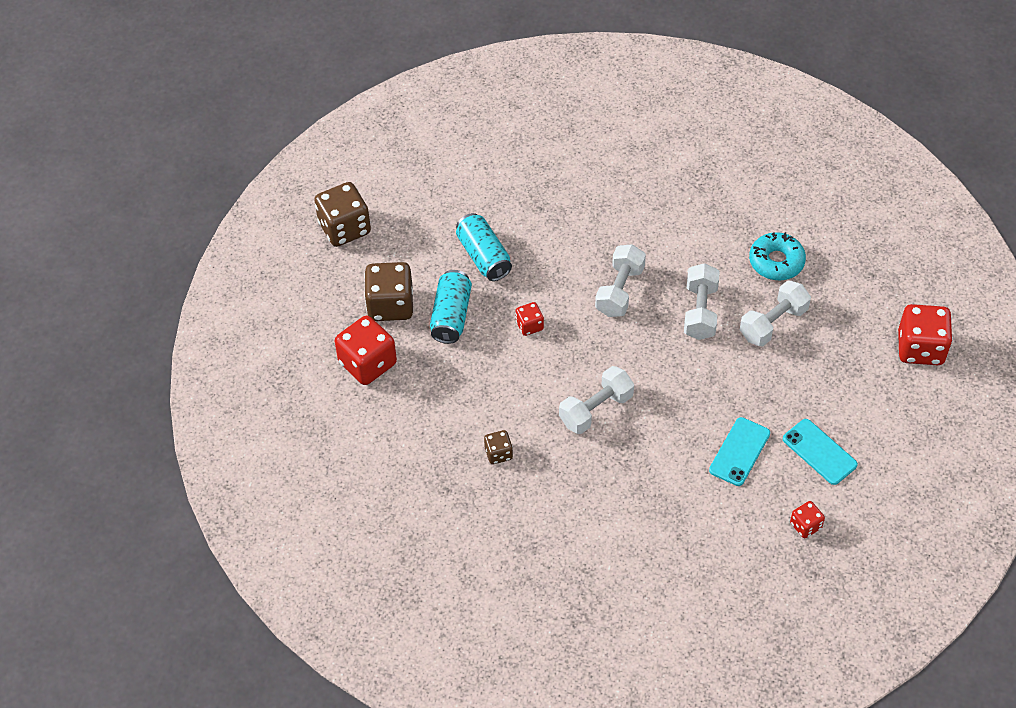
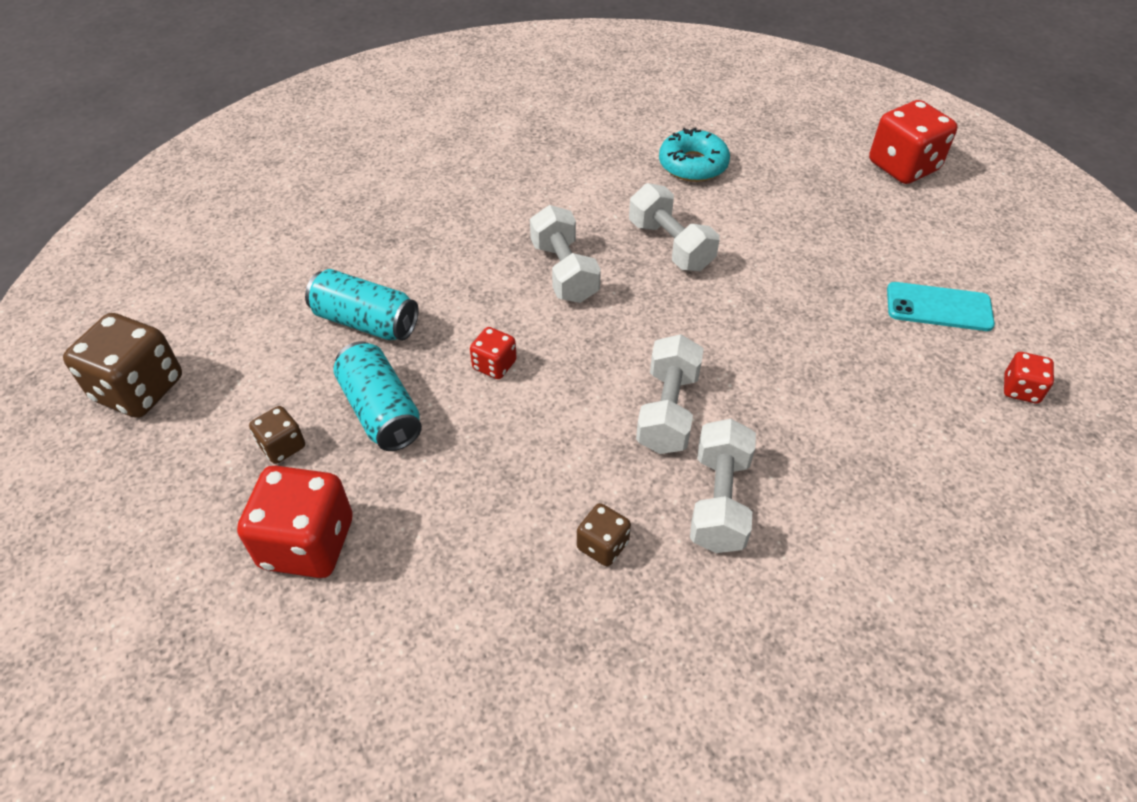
camera: 40 degrees left, 5 degrees down
(390, 305) = (282, 446): brown dice -> brown dice, size x0.51
(739, 452) = (867, 357): turquoise phone -> none
(773, 323) = (752, 217): white dumbbell -> white dumbbell (719, 501)

